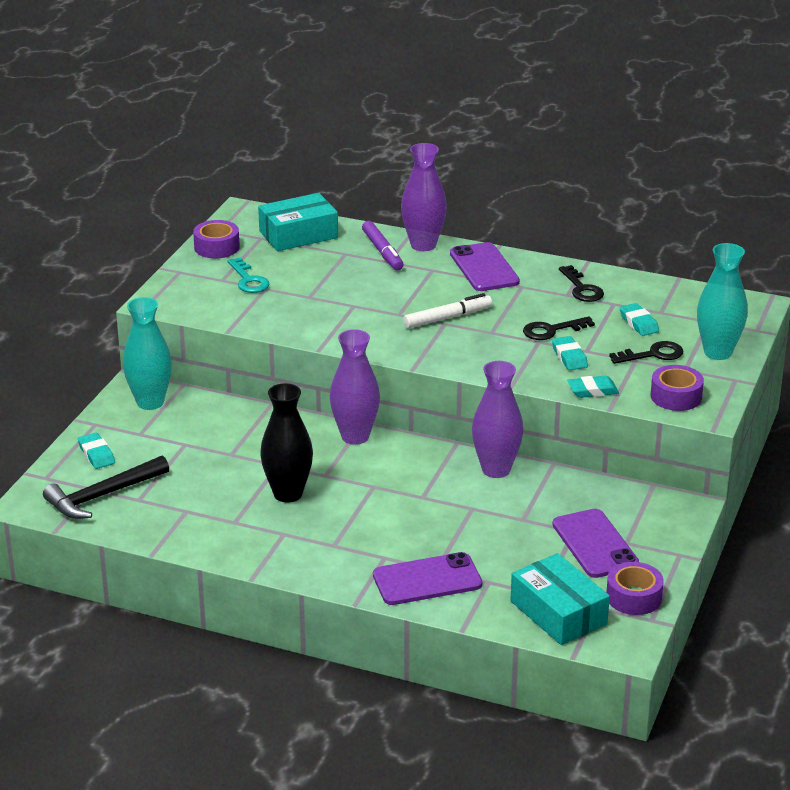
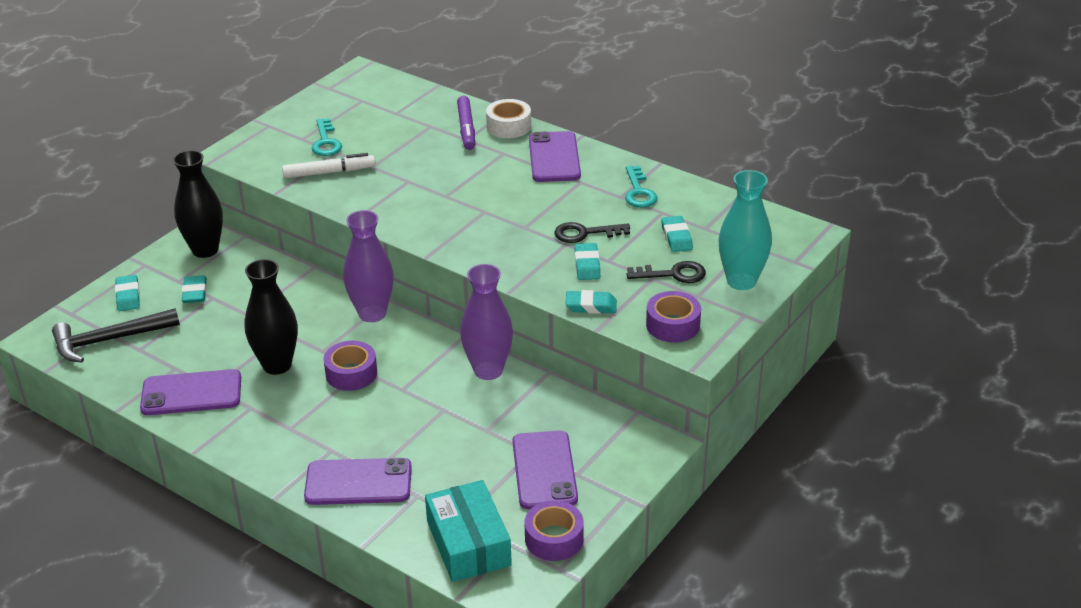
camera: 15 degrees right, 5 degrees up
(150, 402) = (205, 250): turquoise vase -> black vase
(164, 442) = (195, 293): none -> turquoise eraser
(217, 247) = (316, 105): purple tape -> purple tape (351, 373)
(217, 530) = (191, 393): none -> purple phone
(298, 234) = (398, 101): turquoise box -> none
(423, 245) = (509, 126): purple vase -> white tape
(447, 318) = (490, 206): white marker -> white marker (329, 172)
(582, 288) = (639, 192): black key -> turquoise key

